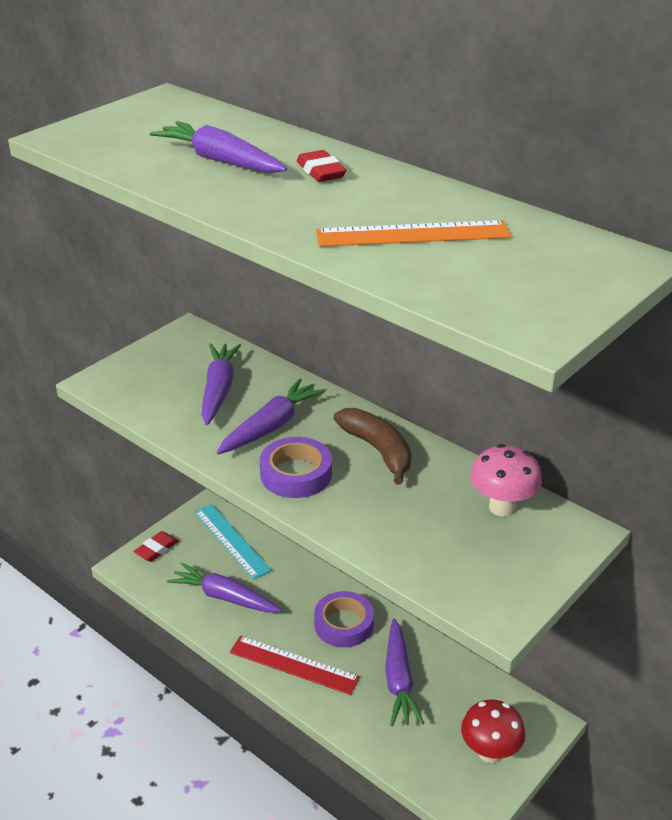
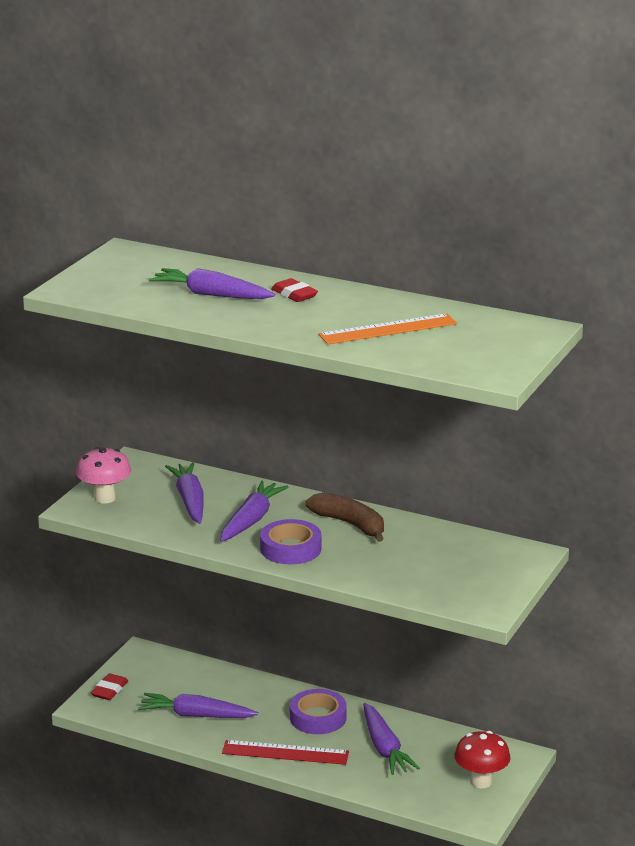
camera: 15 degrees left, 10 degrees down
(231, 540) = (180, 673): turquoise ruler -> none
(502, 507) = (466, 547): pink mushroom -> pink mushroom (105, 498)

